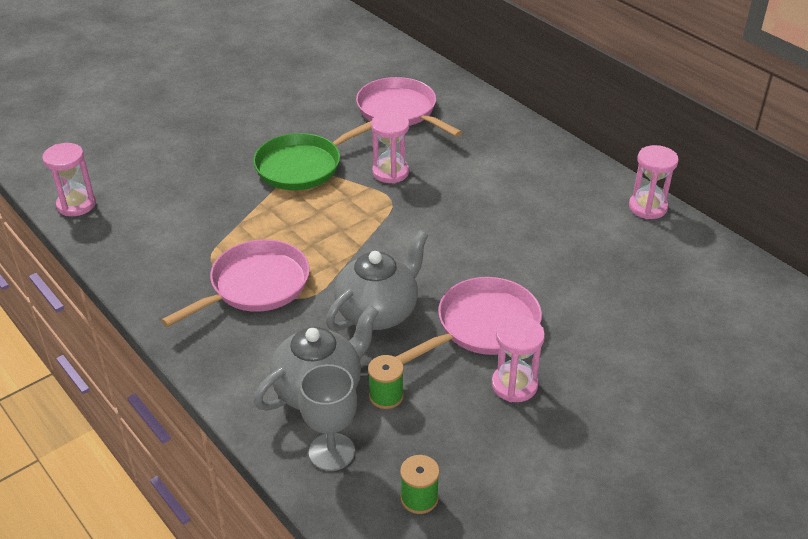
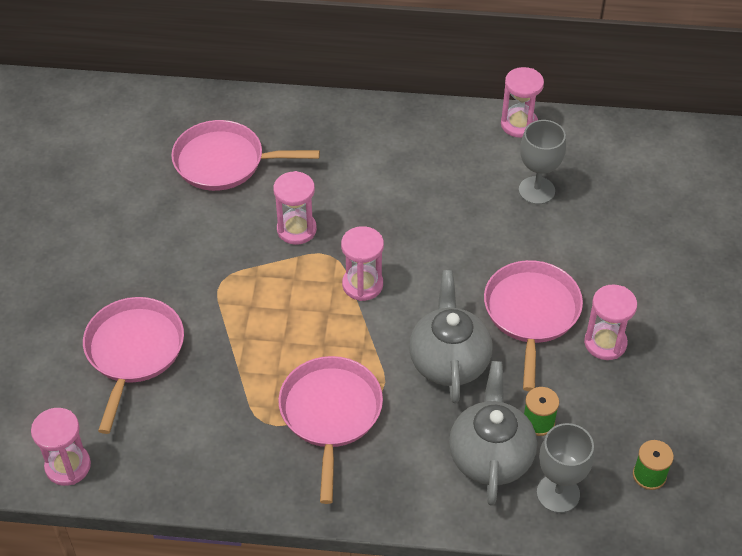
camera: 45 degrees left, 10 degrees up
(197, 173) = (133, 351): none -> pink pan
(302, 166) = (216, 276): green pan -> none
(387, 229) = (362, 285): none -> pink hourglass
(602, 255) = (536, 190): none -> grey goblet

